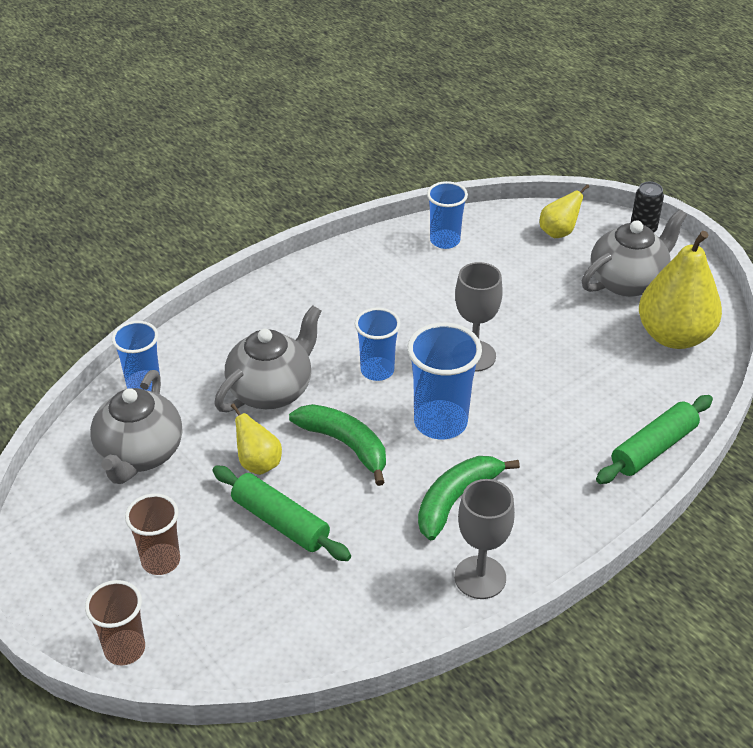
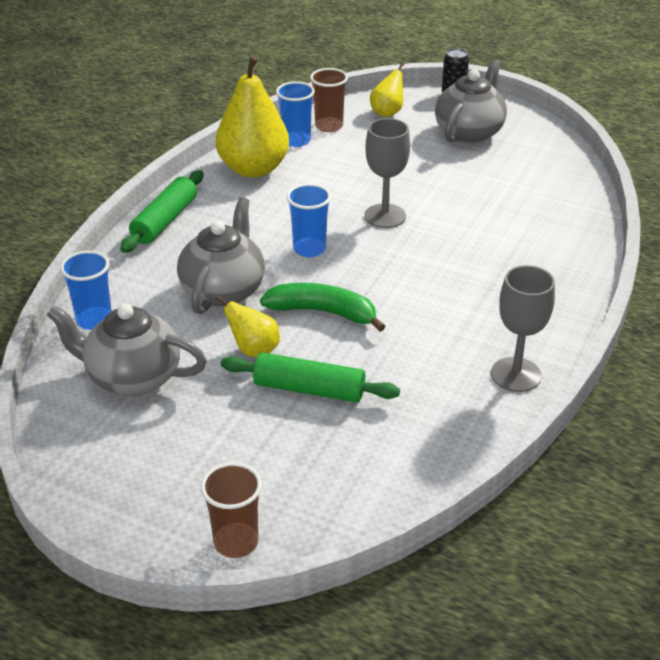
camera: 25 degrees left, 5 degrees down
(140, 454) = (132, 377): grey teapot -> grey teapot turned 120 degrees clockwise
(161, 561) = (218, 457): brown cup -> brown cup (329, 126)
(440, 422) = (394, 271): blue cup -> none
(456, 500) = (451, 324): green banana -> none
(653, 448) = (580, 240): green rolling pin -> green rolling pin (165, 221)
(674, 336) = (534, 160): yellow pear -> yellow pear (253, 169)

